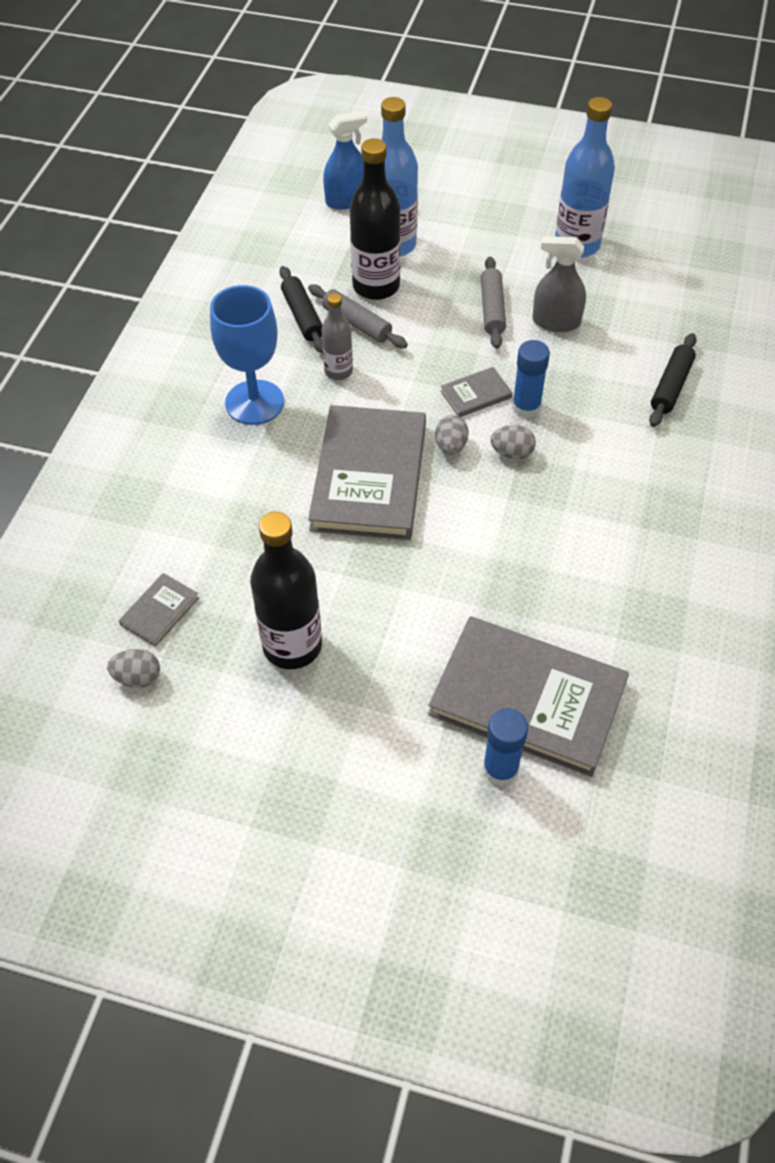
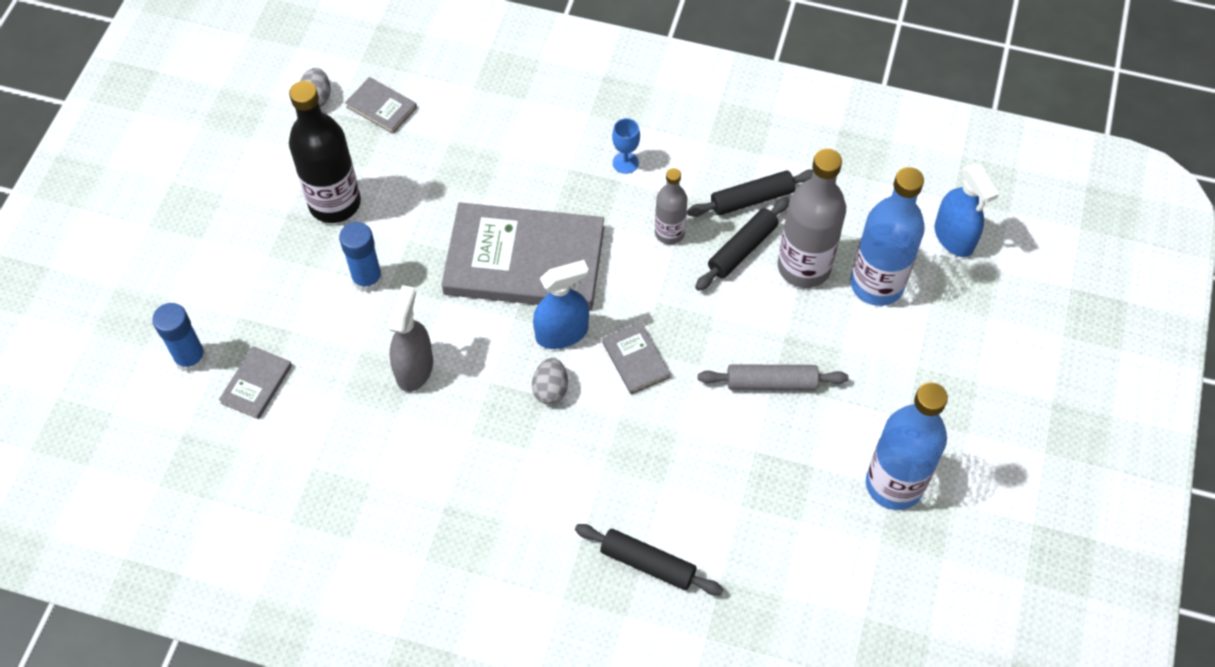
camera: 90 degrees right, 5 degrees up
(254, 402) = (625, 162): blue goblet -> blue goblet, size x0.44
(357, 323) = (742, 249): grey rolling pin -> black rolling pin
(376, 286) = (804, 267): black bottle -> grey bottle
(450, 446) = (562, 333): grey egg -> blue spray bottle
(526, 407) = (616, 408): blue glue stick -> blue glue stick (367, 279)
(527, 698) = (256, 384): grey book -> grey book, size x0.43
(556, 322) = (752, 449): grey spray bottle -> grey spray bottle (414, 368)

